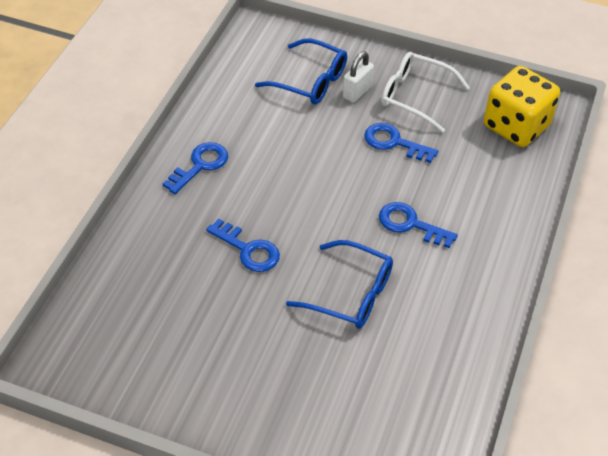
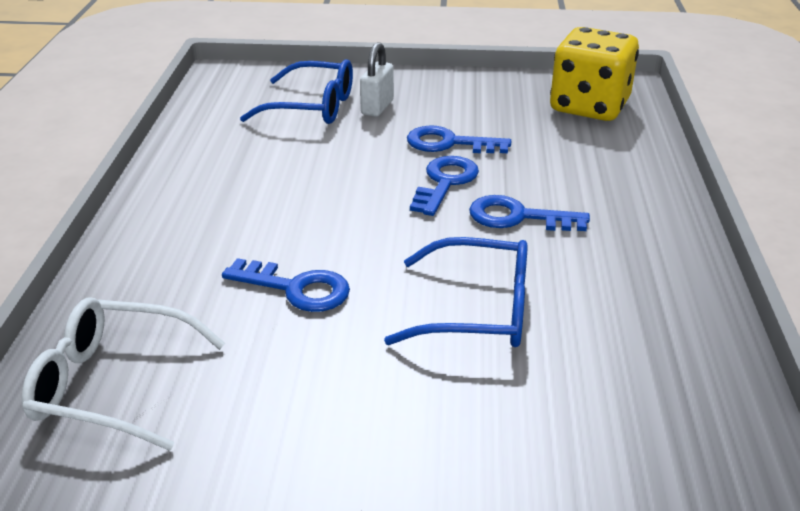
camera: 15 degrees left, 15 degrees down
(200, 165) = (189, 208): blue key -> blue key (445, 182)
(414, 96) = (451, 100): white glasses -> white glasses (112, 385)

